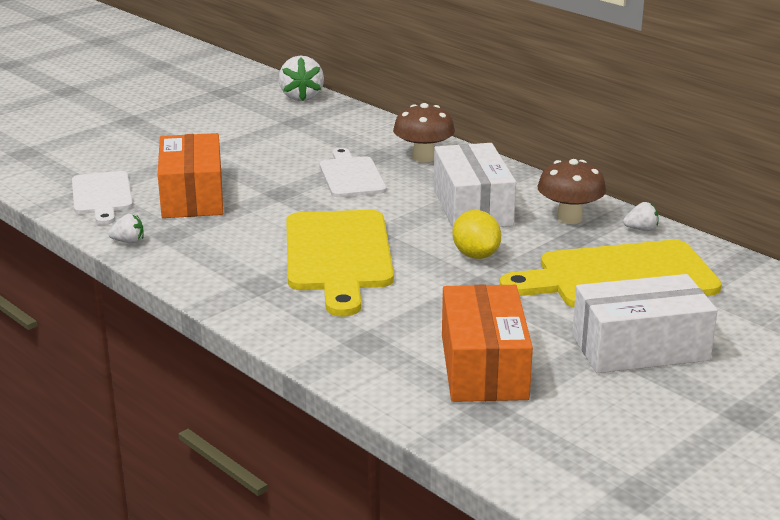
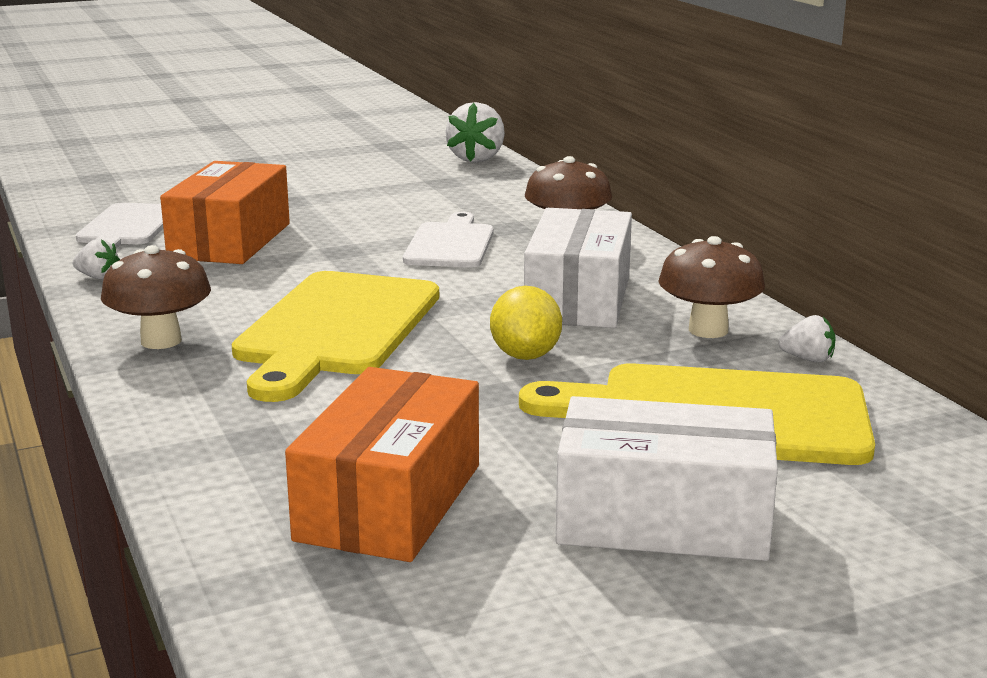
camera: 20 degrees right, 5 degrees down
(230, 284) = (161, 341): none -> brown mushroom

